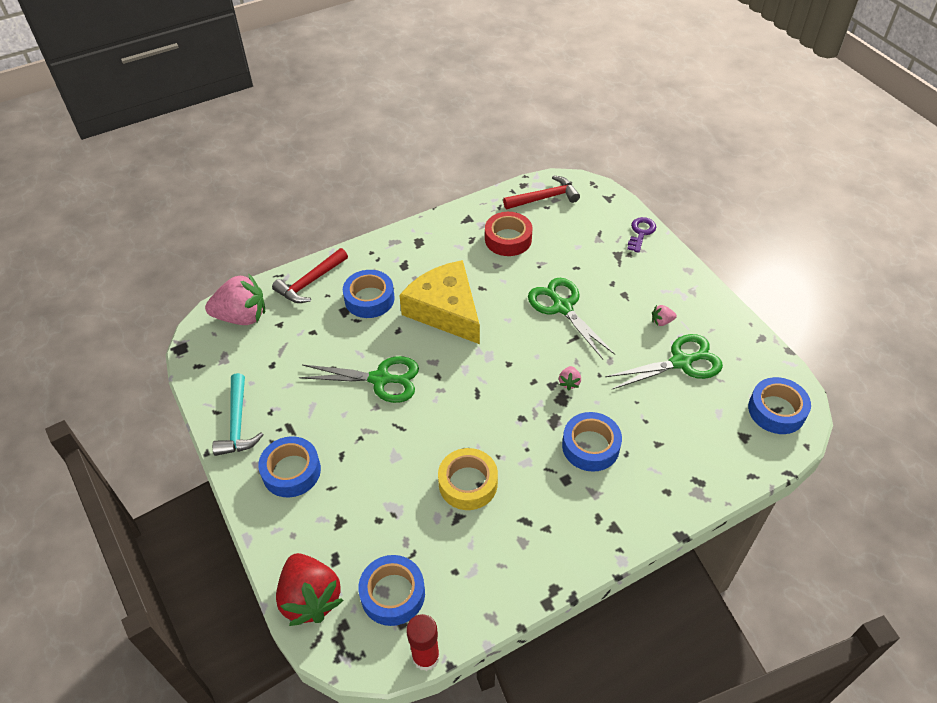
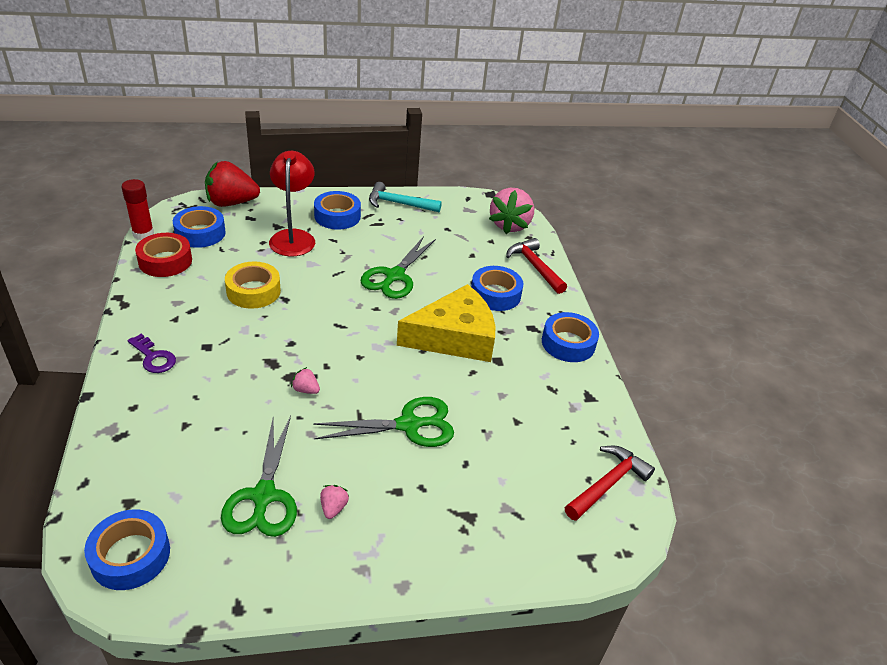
camera: 105 degrees right, 10 degrees down
(354, 494) = (293, 237): none -> red lamp
(508, 239) = (540, 419): red tape -> red tape (165, 261)
(544, 198) = (608, 483): red hammer -> red hammer turned 135 degrees counterclockwise
(590, 446) = (224, 375): blue tape -> blue tape (568, 343)
(641, 233) = (499, 563): purple key -> purple key (153, 357)

